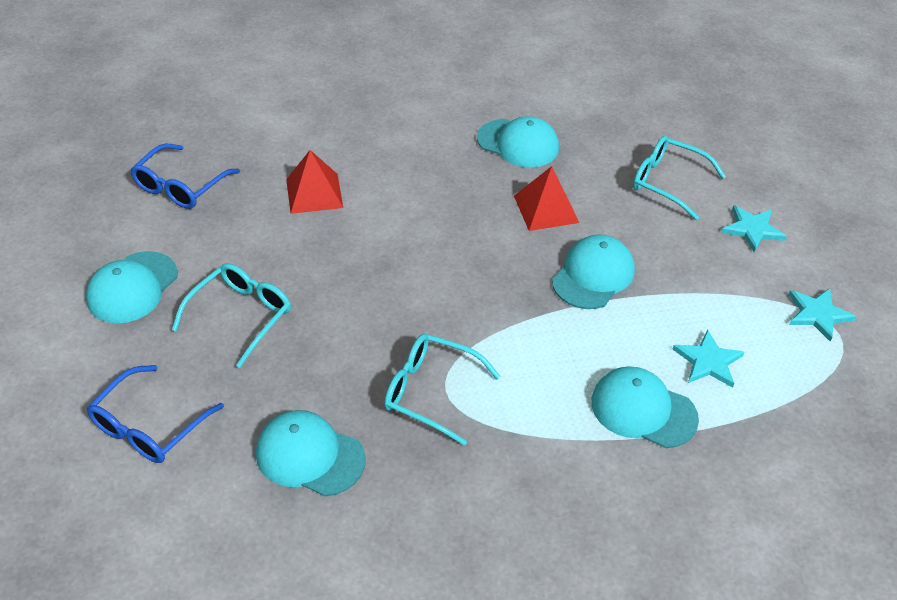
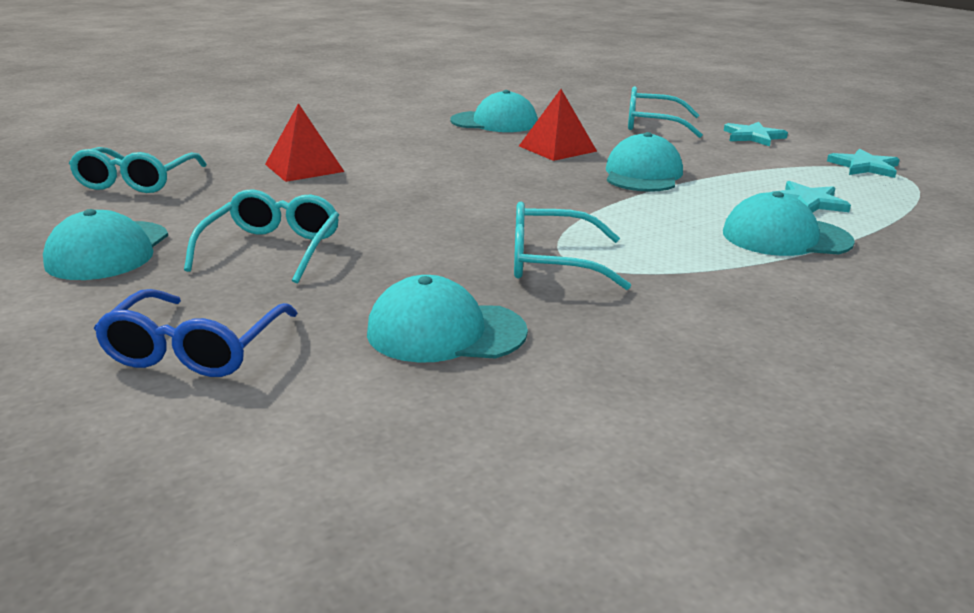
camera: 20 degrees left, 20 degrees down
(180, 186) = (136, 182): blue glasses -> turquoise glasses

